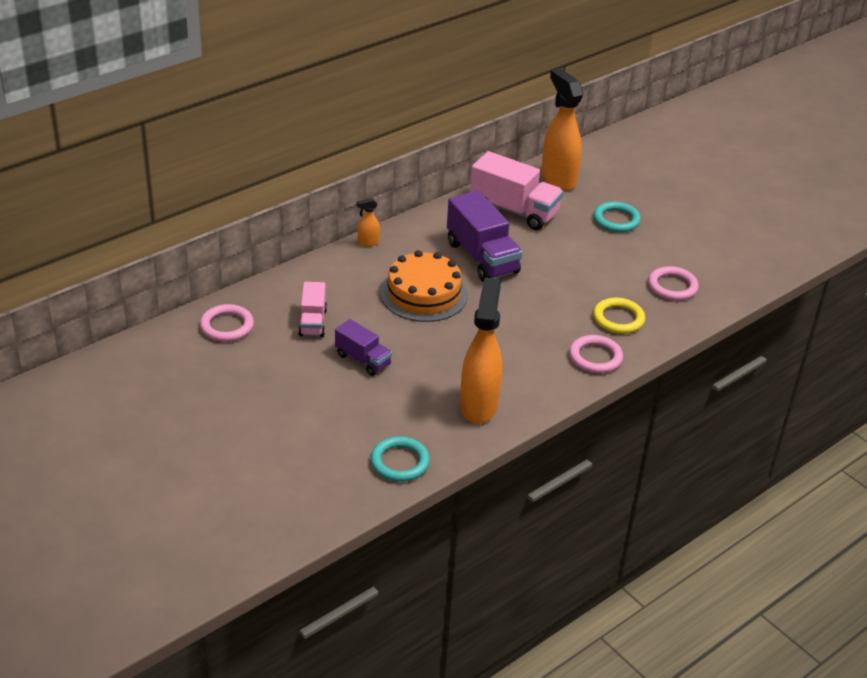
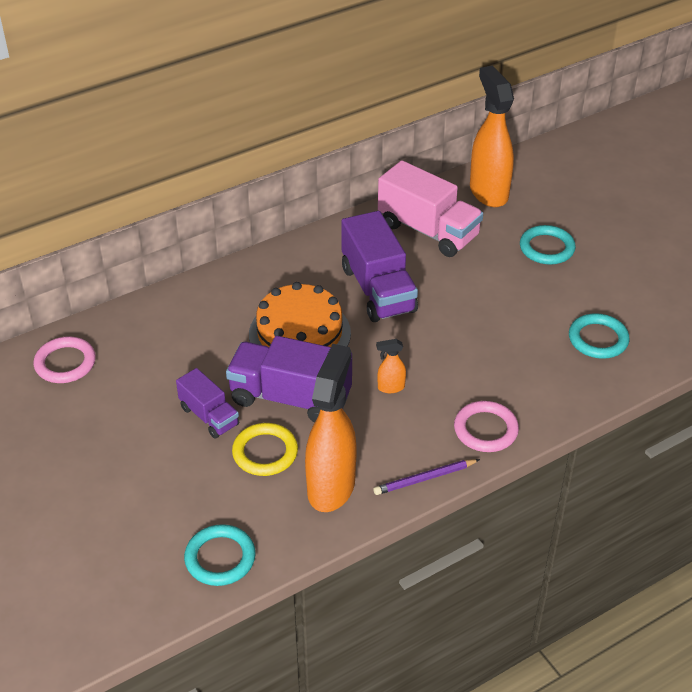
camera: 10 degrees right, 5 degrees up
(313, 322) = (163, 363): pink truck -> none
(368, 242) = (251, 264): orange spray bottle -> orange spray bottle (390, 387)
(428, 342) = (290, 398): none -> purple truck
(554, 395) = (425, 478): none -> purple pencil
(618, 319) = (524, 379): yellow ring -> yellow ring (265, 452)
(672, 286) = (598, 339): pink ring -> turquoise ring

